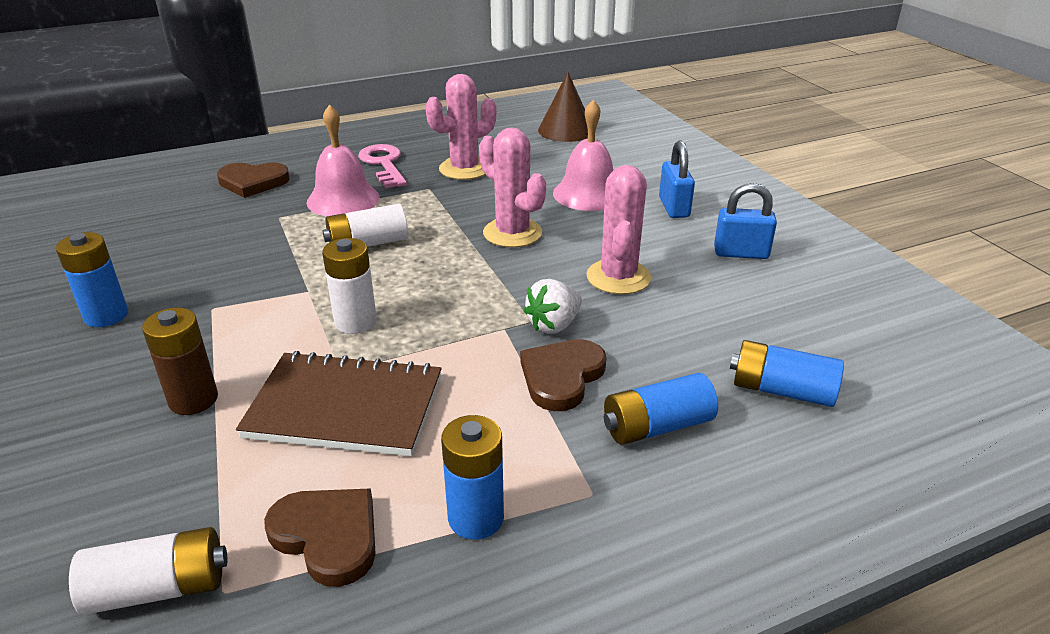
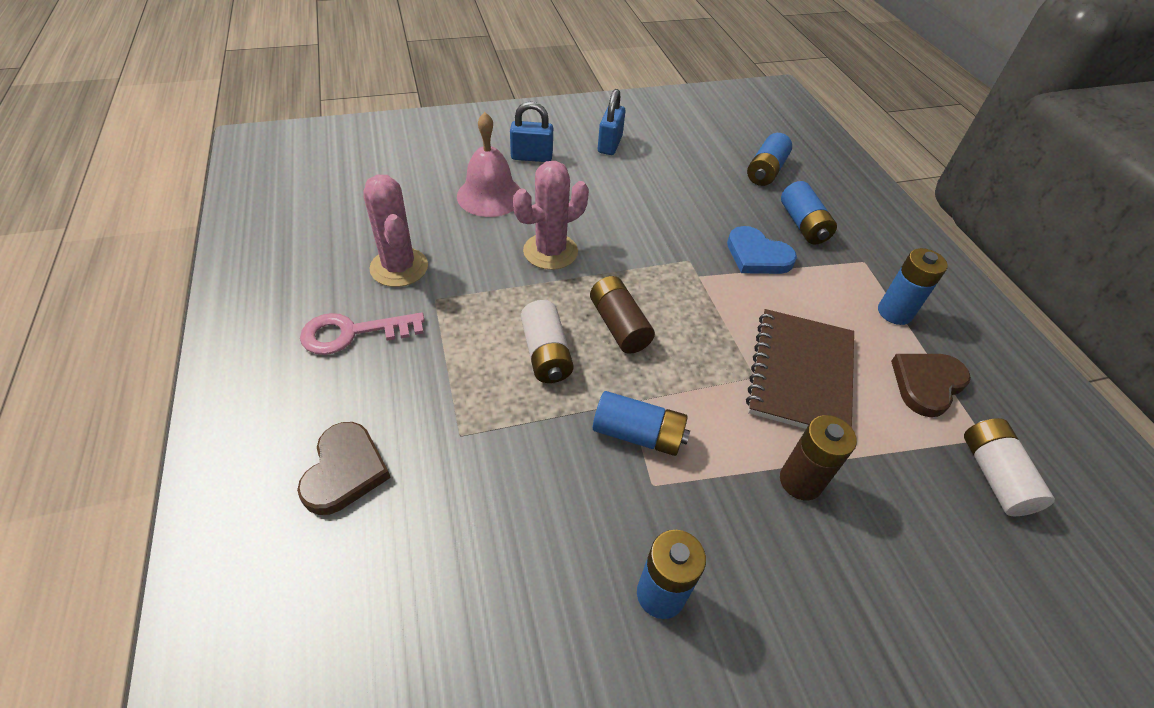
camera: 85 degrees left, 15 degrees up
(268, 297) = (638, 434): none -> blue battery
(343, 199) = (435, 373): pink bell -> none
(355, 322) = (685, 366): white battery -> none
(410, 279) = (619, 325): none -> brown battery
(554, 325) = (695, 249): white strawberry -> none
(561, 377) = (757, 255): brown heart -> blue heart
(566, 130) = (338, 184): brown cone -> none
(618, 277) = (634, 206): pink cactus -> none

